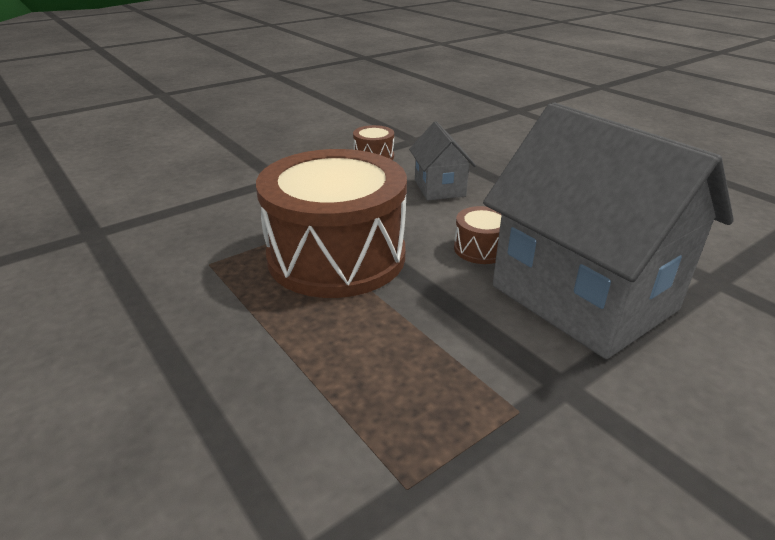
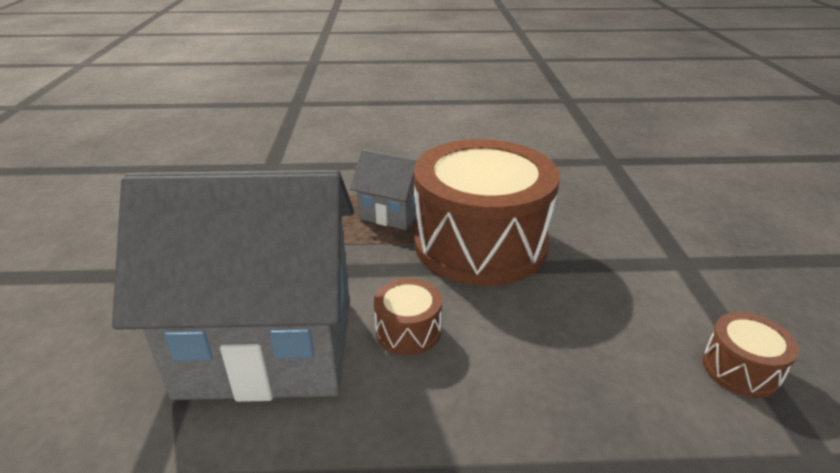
camera: 125 degrees right, 0 degrees up
(439, 188) = (581, 381): grey house -> grey house (391, 213)

